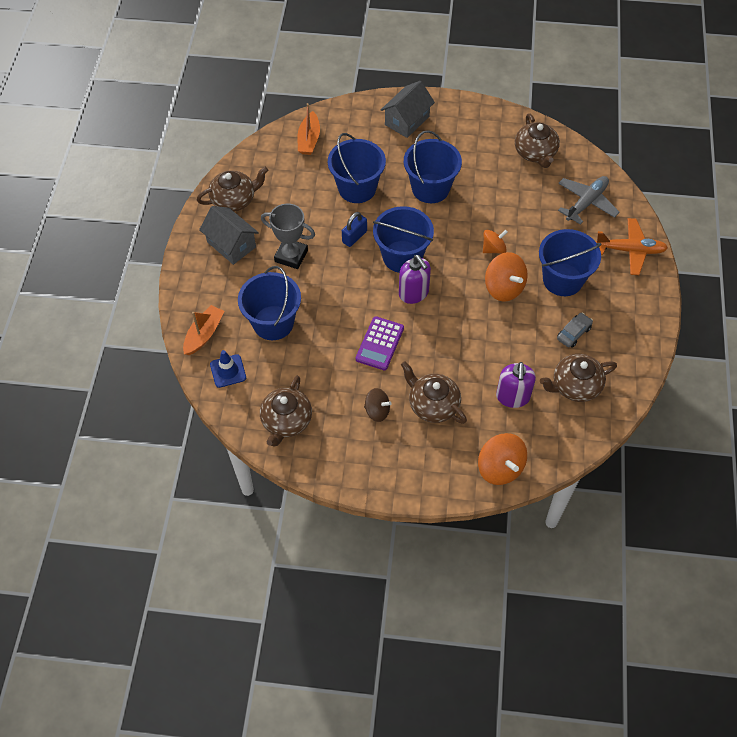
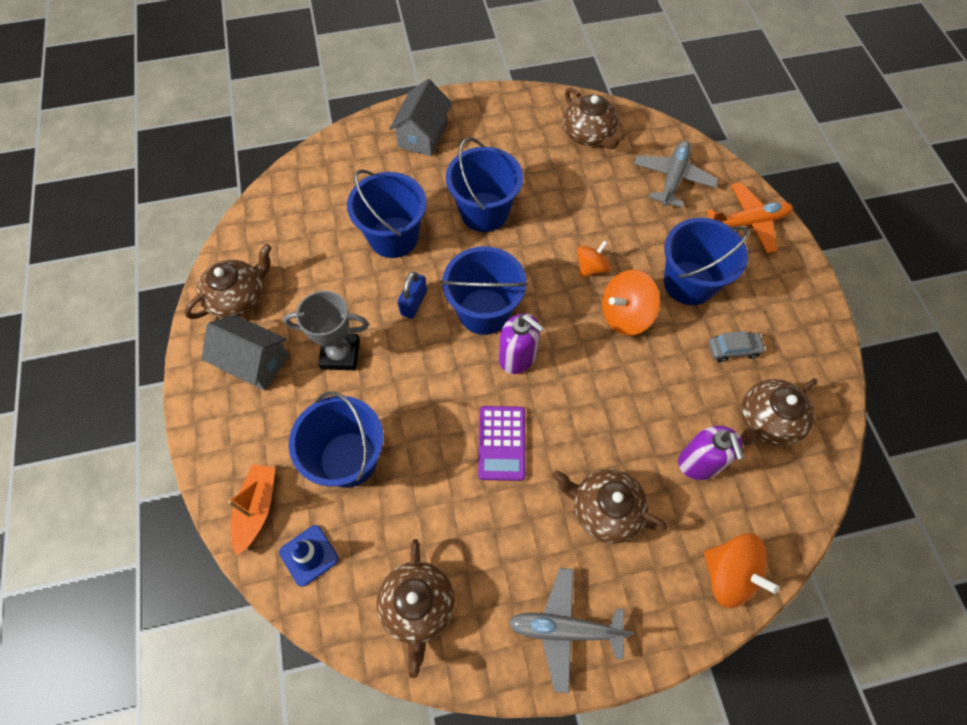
camera: 20 degrees left, 5 degrees up
(309, 140) = (310, 191): orange boat -> none
(375, 463) = (564, 629): none -> grey plane
(377, 411) = (536, 545): brown spinning top -> none
(504, 288) = (625, 315): orange spinning top -> orange spinning top turned 120 degrees clockwise
(573, 333) = (733, 349): grey car -> grey car turned 60 degrees clockwise

